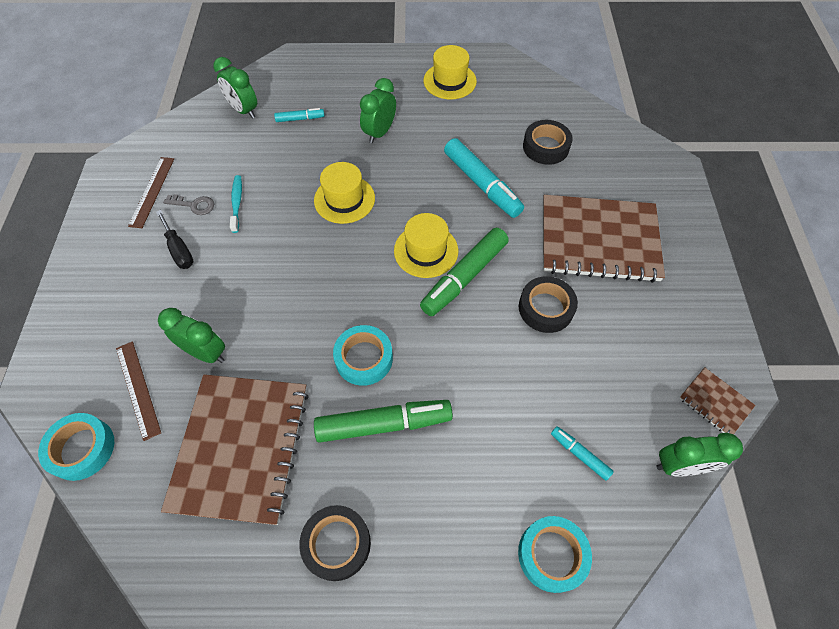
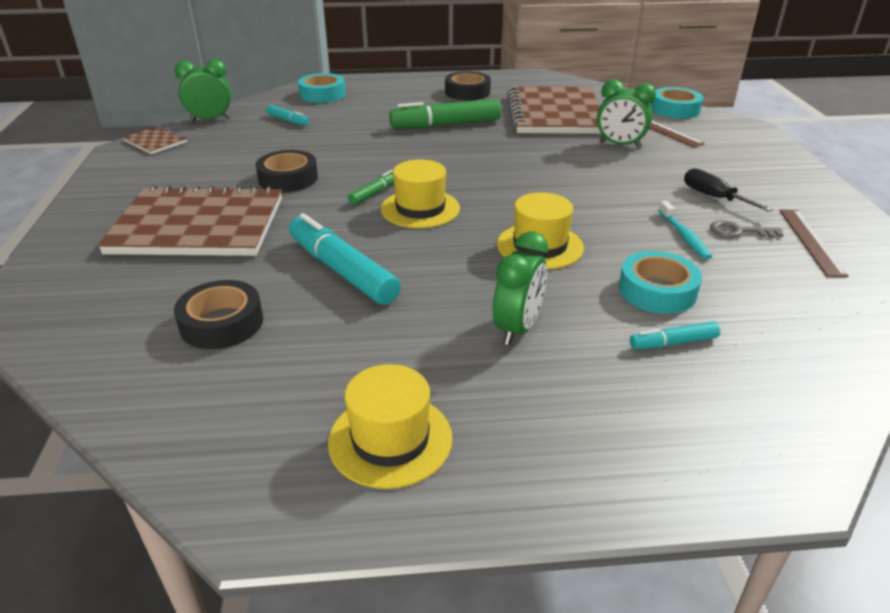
camera: 175 degrees right, 25 degrees down
(244, 110) = (789, 351): green clock -> none
(364, 358) = (472, 148): turquoise tape -> turquoise tape (657, 290)
(464, 277) = (374, 193): green marker -> green marker, size x0.49

